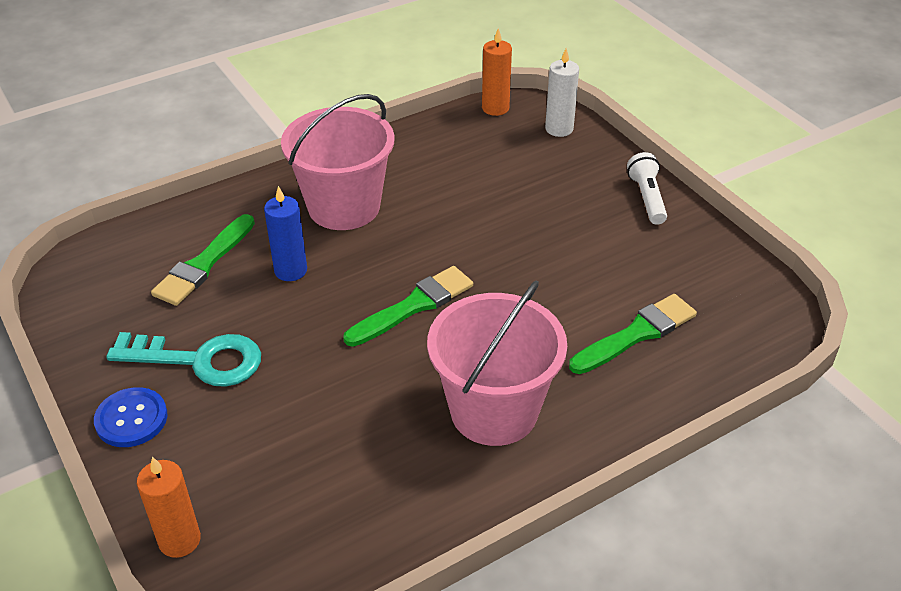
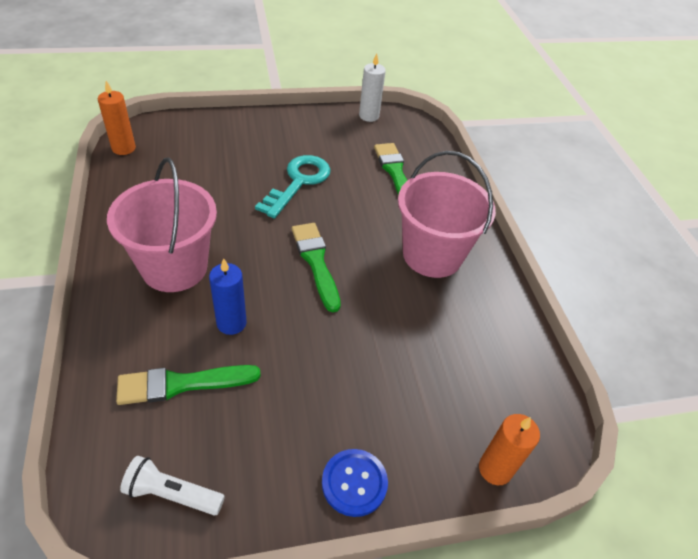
camera: 75 degrees left, 5 degrees up
(199, 360) = (306, 414): turquoise key -> turquoise key (298, 182)
(204, 264) = (182, 384): green brush -> green brush turned 120 degrees clockwise
(559, 129) = (177, 129): white candle -> white candle (369, 116)
(647, 198) = (279, 123): white flashlight -> white flashlight (172, 494)

